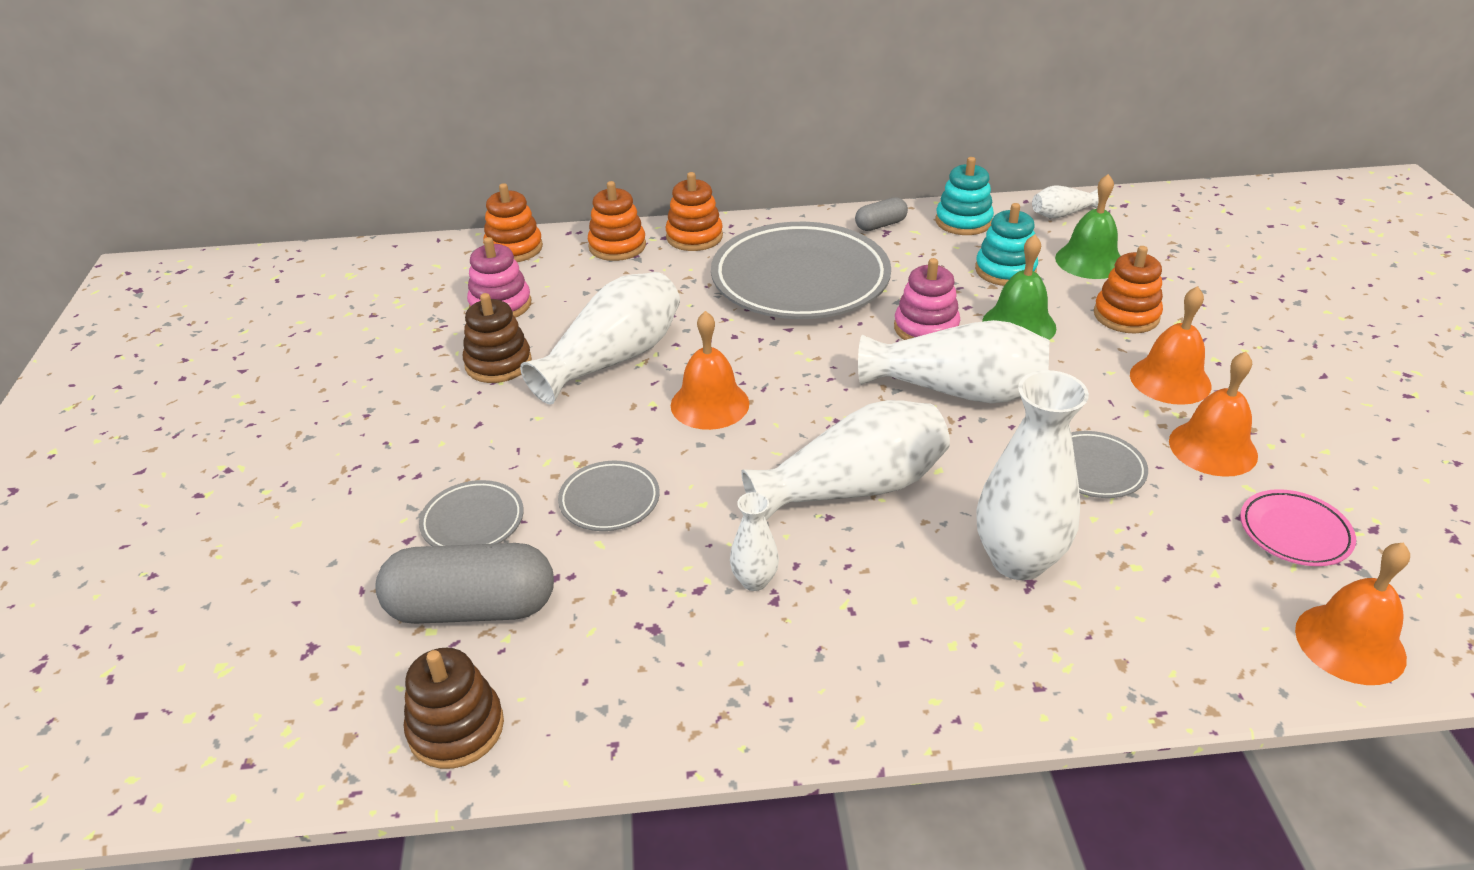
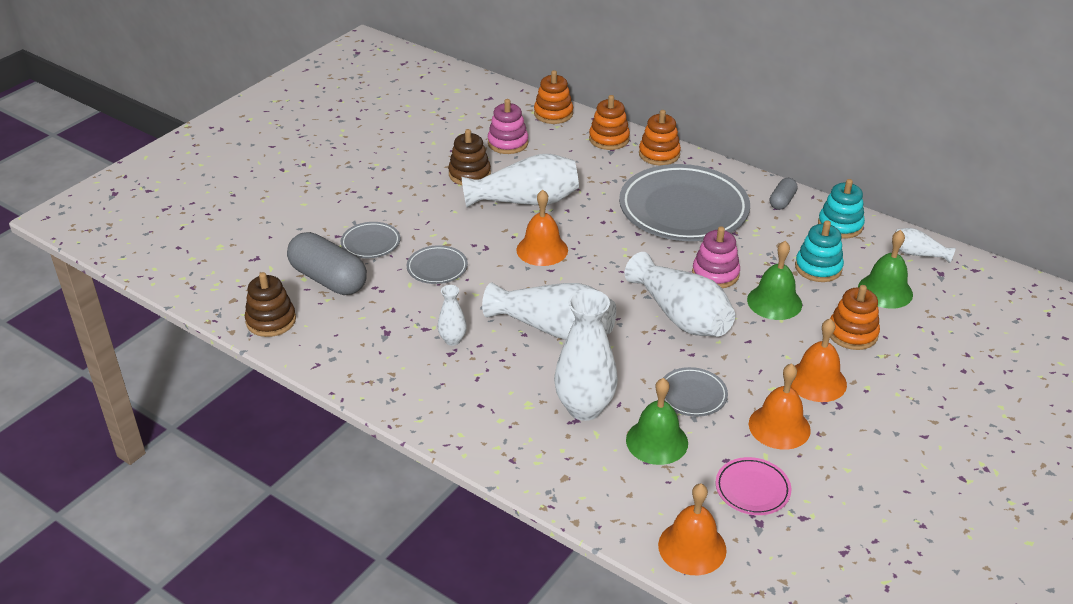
camera: 40 degrees right, 0 degrees up
(880, 225) = (782, 201): grey capsule -> grey capsule turned 75 degrees counterclockwise
(1140, 545) = (657, 441): none -> green bell

